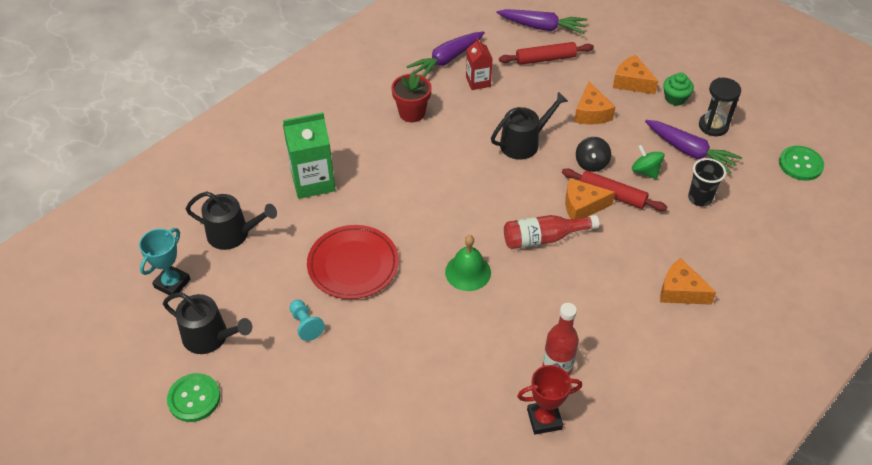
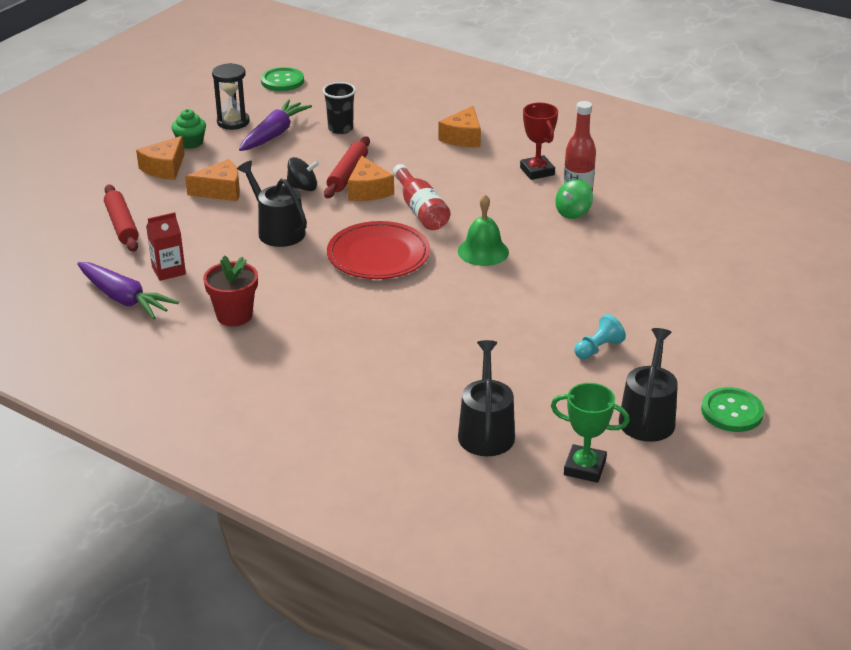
camera: 100 degrees left, 15 degrees down
(172, 283) = (584, 468): turquoise trophy -> green trophy
(313, 181) = (376, 379): green carton -> none
(353, 264) = (501, 328): red plate -> red plate (378, 255)
(542, 27) = (56, 231): purple carrot -> none
(544, 419) = (637, 198): red trophy -> red trophy (537, 171)
(645, 171) = (308, 157): green spinning top -> green spinning top (573, 212)

